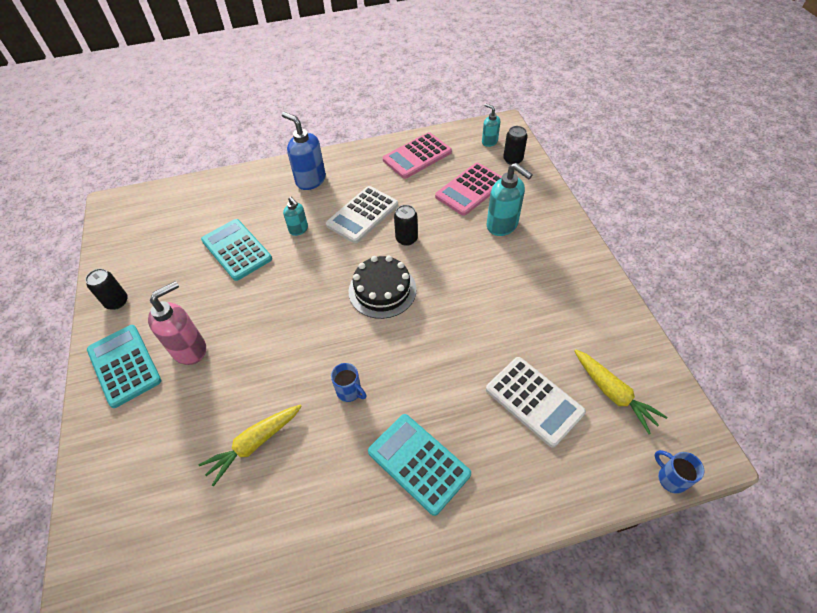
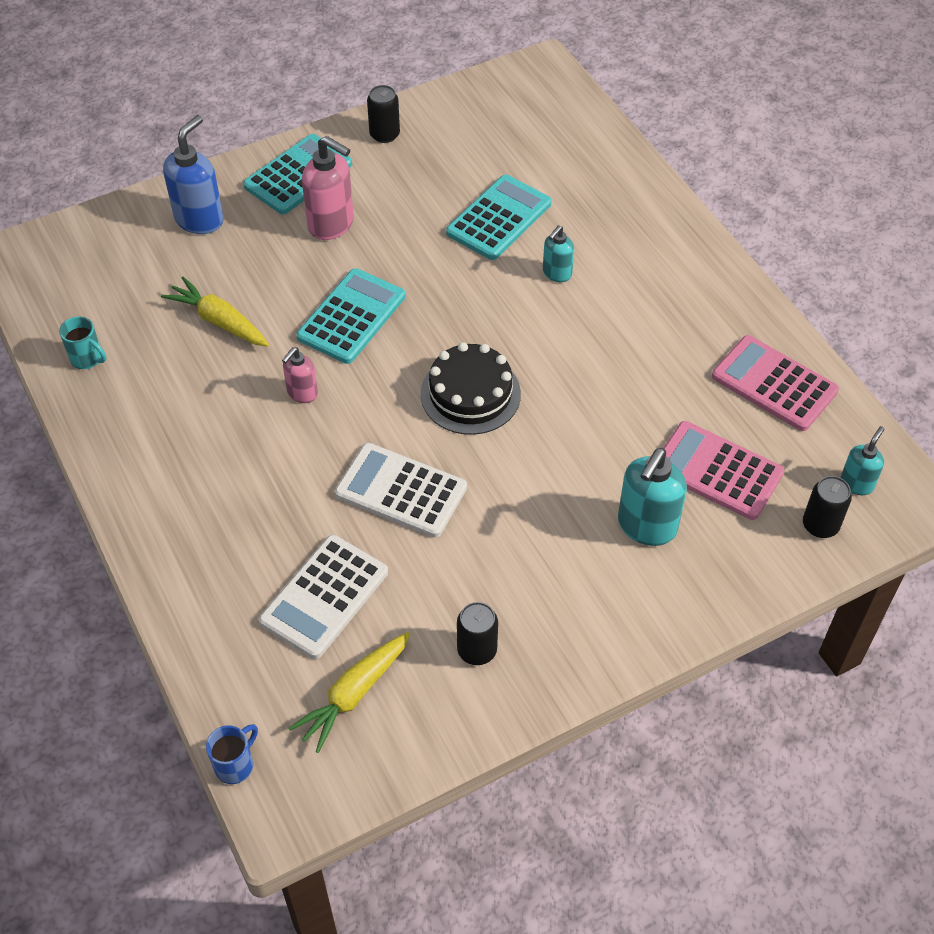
camera: 75 degrees right, 0 degrees up
(252, 566) = (87, 359): none -> turquoise mug
(310, 180) = (663, 260): blue soap dispenser -> blue soap dispenser (200, 219)
(349, 392) = (302, 393): blue mug -> pink soap dispenser
(362, 215) = (610, 340): white calculator -> white calculator (401, 491)
(406, 239) = (577, 404): black can -> black can (477, 650)
(418, 463) = (218, 481): turquoise calculator -> turquoise calculator (352, 317)

